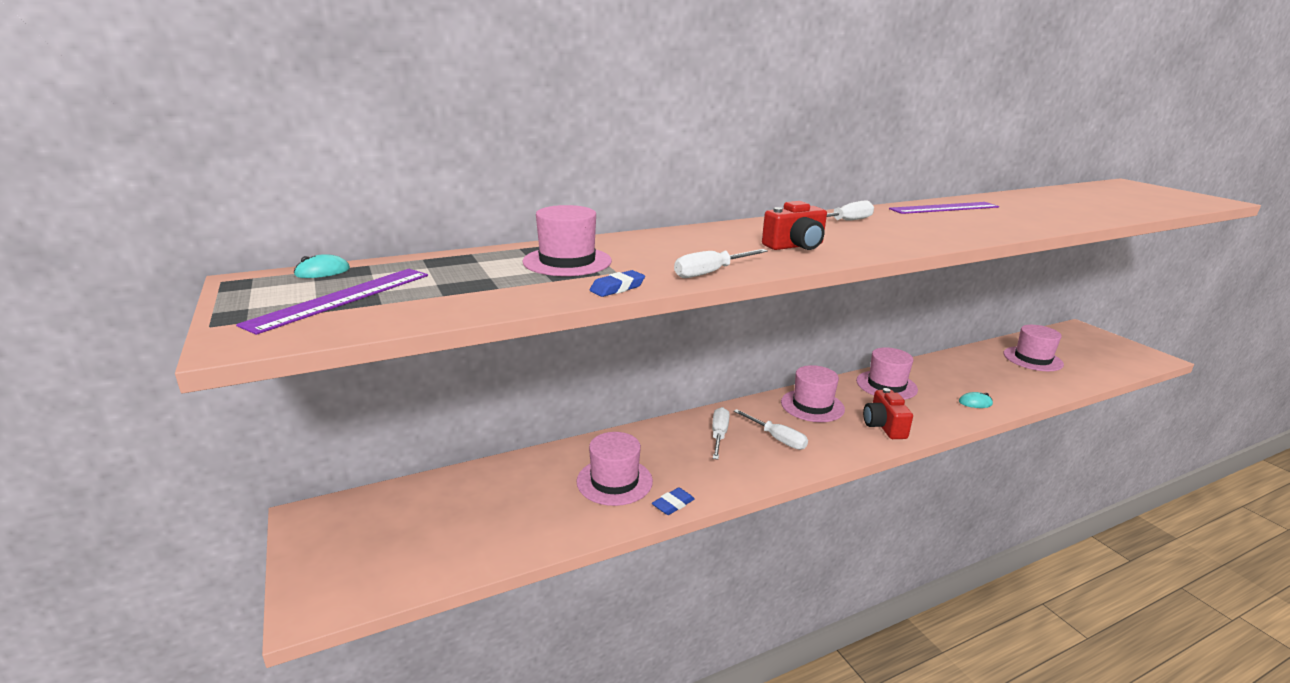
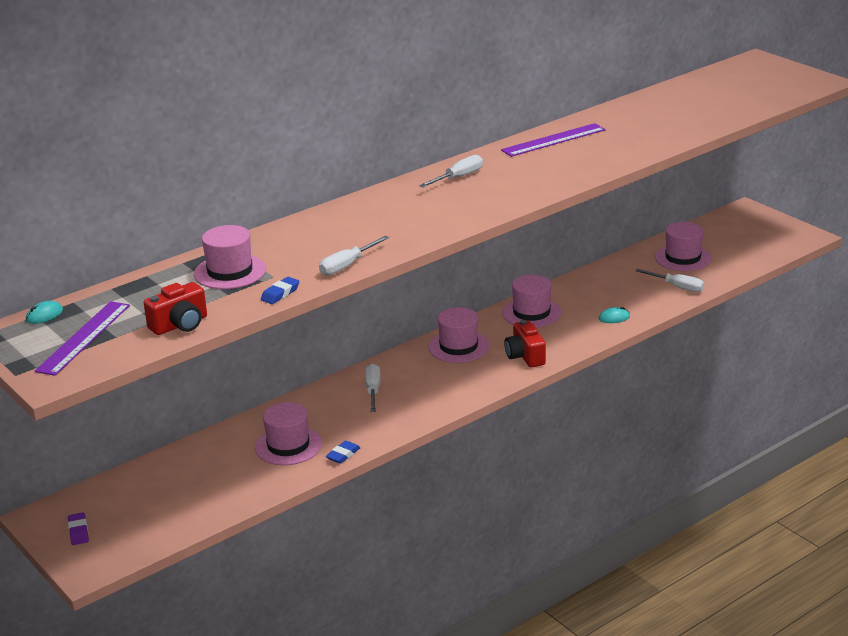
camera: 10 degrees left, 5 degrees up
(337, 546) = (78, 531): none -> purple eraser
(777, 438) = (426, 384): white screwdriver -> white screwdriver (677, 287)
(795, 246) = (413, 221): red camera -> red camera (180, 325)

